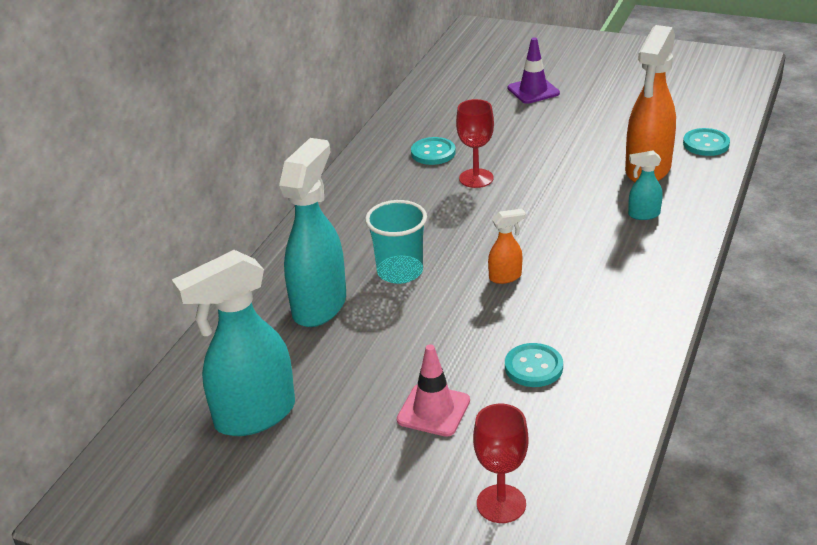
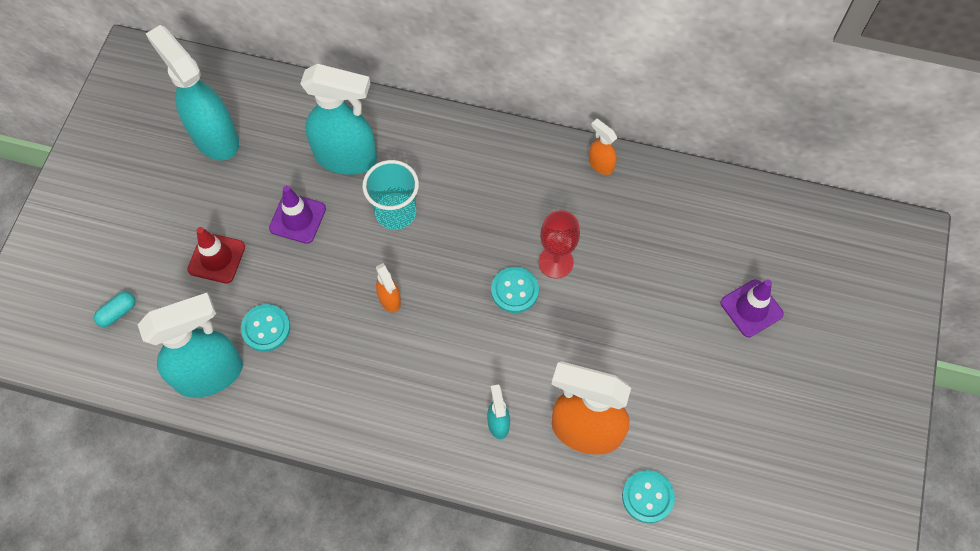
camera: 80 degrees right, 30 degrees up
(375, 151) = (600, 164): none -> orange spray bottle
(392, 343) = (297, 218): none -> purple traffic cone
(433, 153) = (602, 217): turquoise button -> turquoise button (514, 290)
(433, 410) = (216, 258): pink traffic cone -> red traffic cone
(501, 504) = (118, 313): red goblet -> turquoise capsule
(591, 412) = (210, 374): none -> turquoise spray bottle

